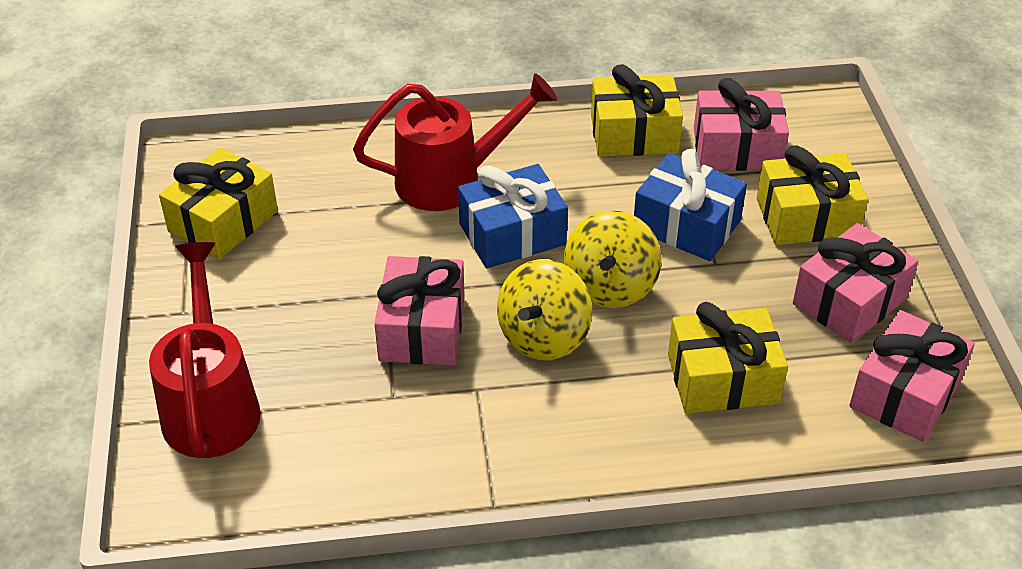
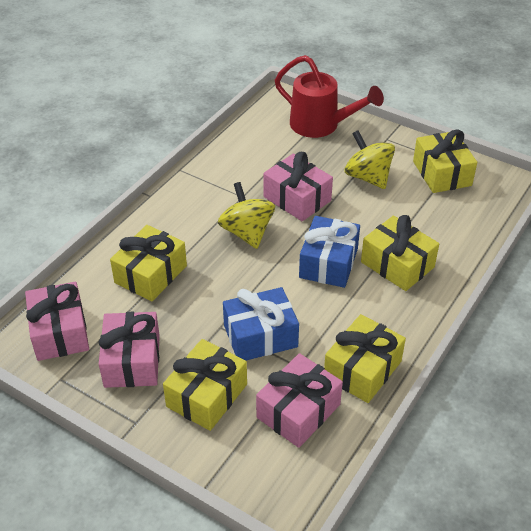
camera: 130 degrees right, 0 degrees up
(451, 180) = (397, 264): red watering can -> yellow gift
(610, 286) = (251, 275): yellow spinning top -> yellow spinning top (368, 177)

